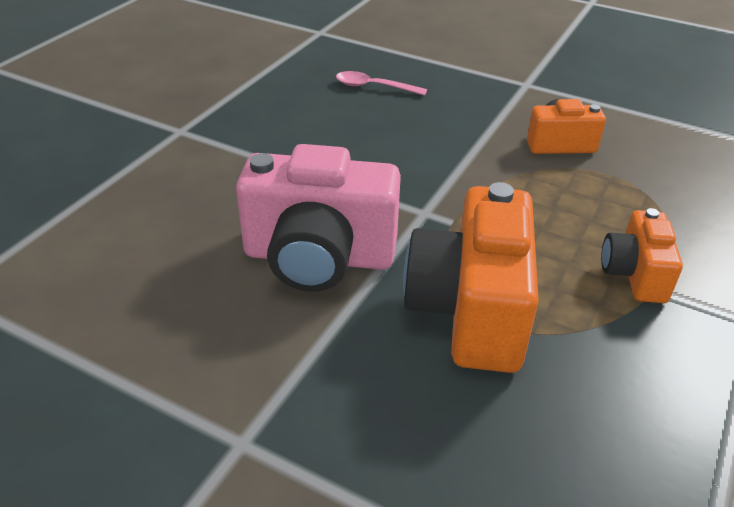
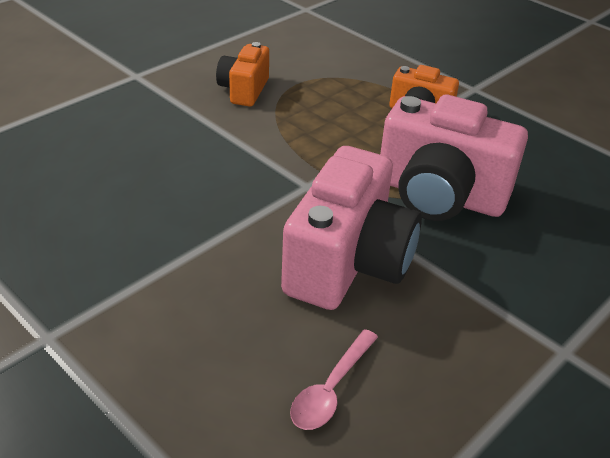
camera: 75 degrees left, 0 degrees up
(374, 87) = (66, 162): pink spoon -> pink spoon (331, 389)
(470, 310) = (439, 195): orange camera -> pink camera

